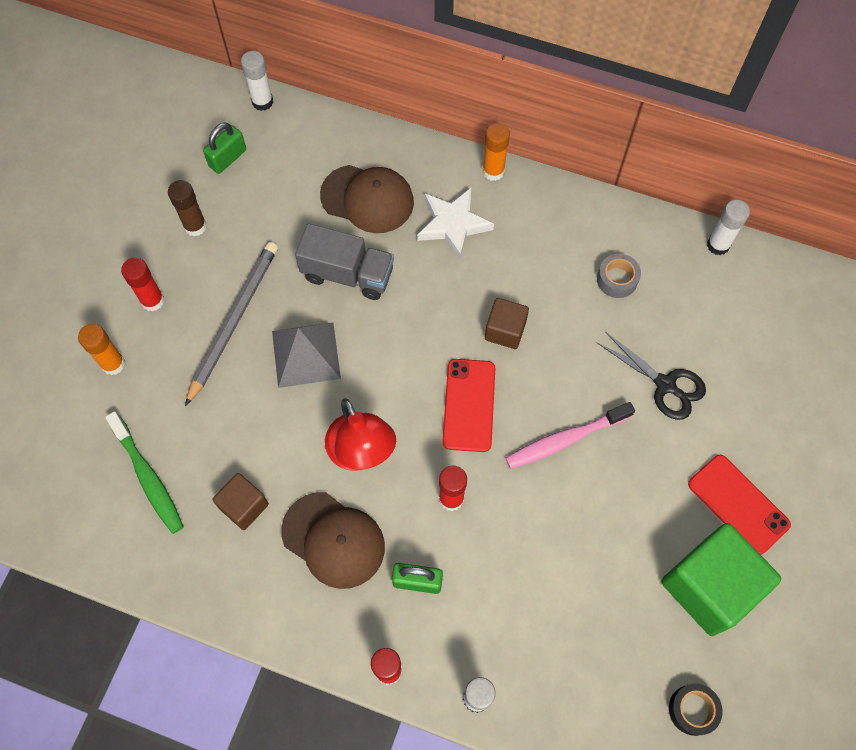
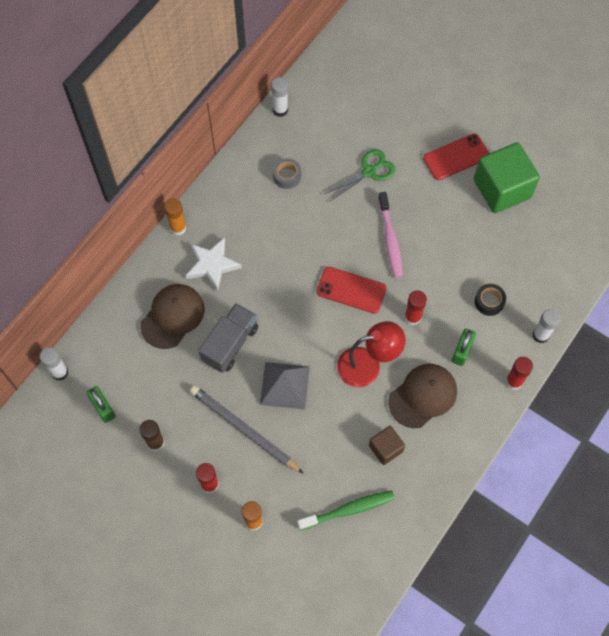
camera: 75 degrees left, 0 degrees up
(505, 330) = (304, 254): brown cube -> none
(665, 385) = (369, 171): black scissors -> green scissors
(692, 710) = (570, 220): black tape -> black tape (489, 302)

